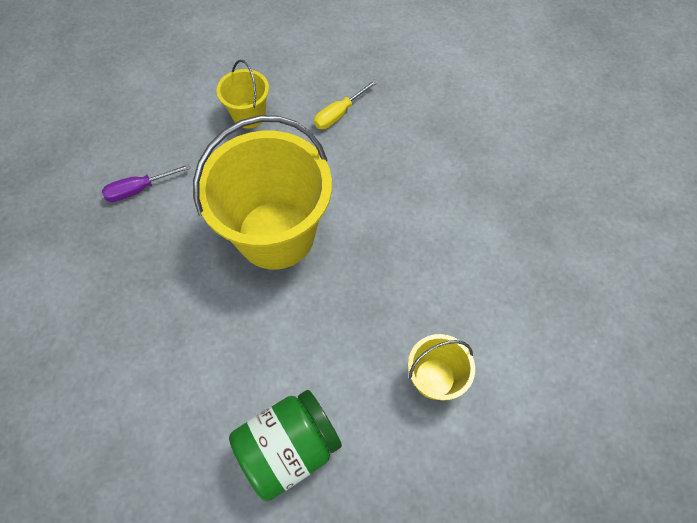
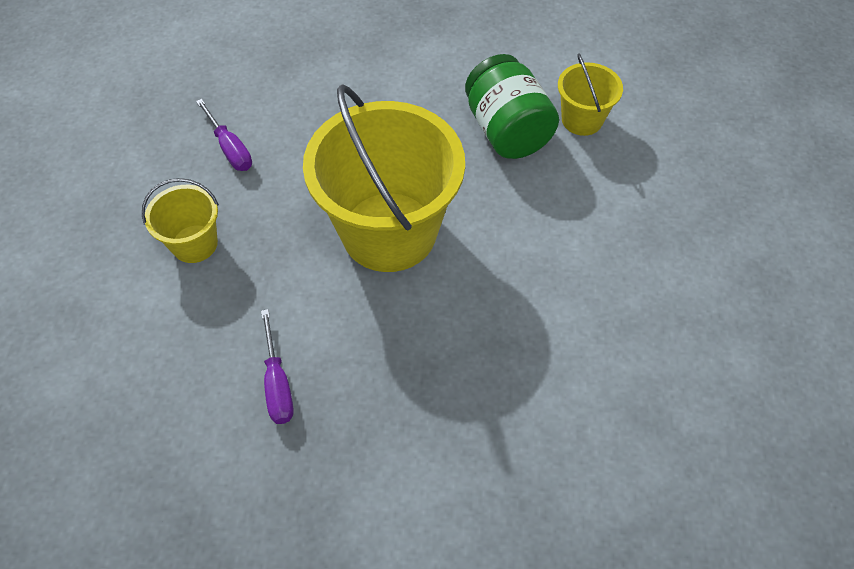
camera: 80 degrees left, 5 degrees down
(289, 448) = (643, 245): green jar -> green jar (507, 130)
(339, 114) = (230, 148): yellow screwdriver -> purple screwdriver

